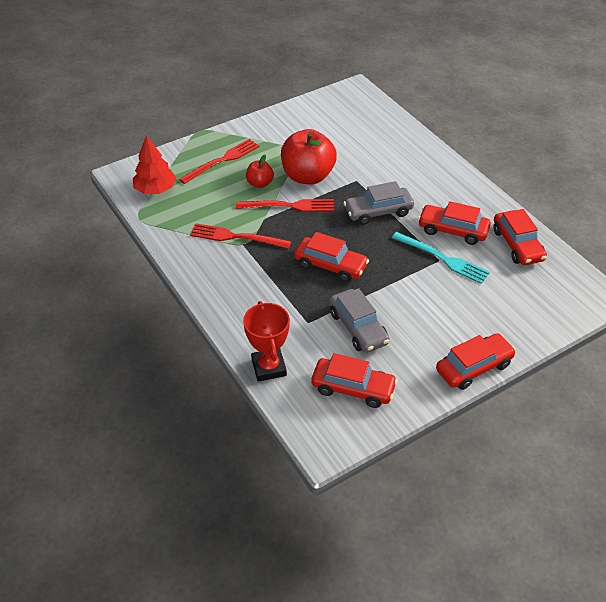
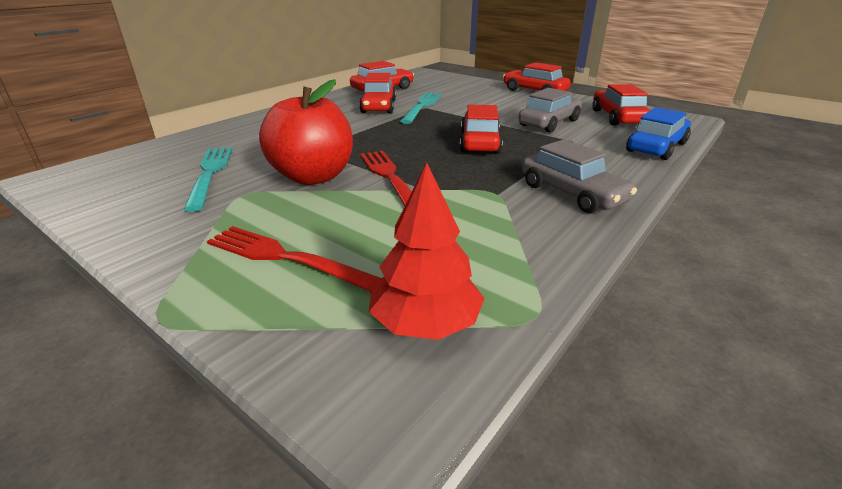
camera: 110 degrees left, 15 degrees down
(236, 237) = (487, 201): red fork -> none
(260, 183) = (346, 207): red apple -> none
(269, 367) = (656, 147): red trophy -> blue car
(333, 139) = (210, 173): none -> turquoise fork
(378, 212) = (369, 133): grey car -> grey car (572, 193)

